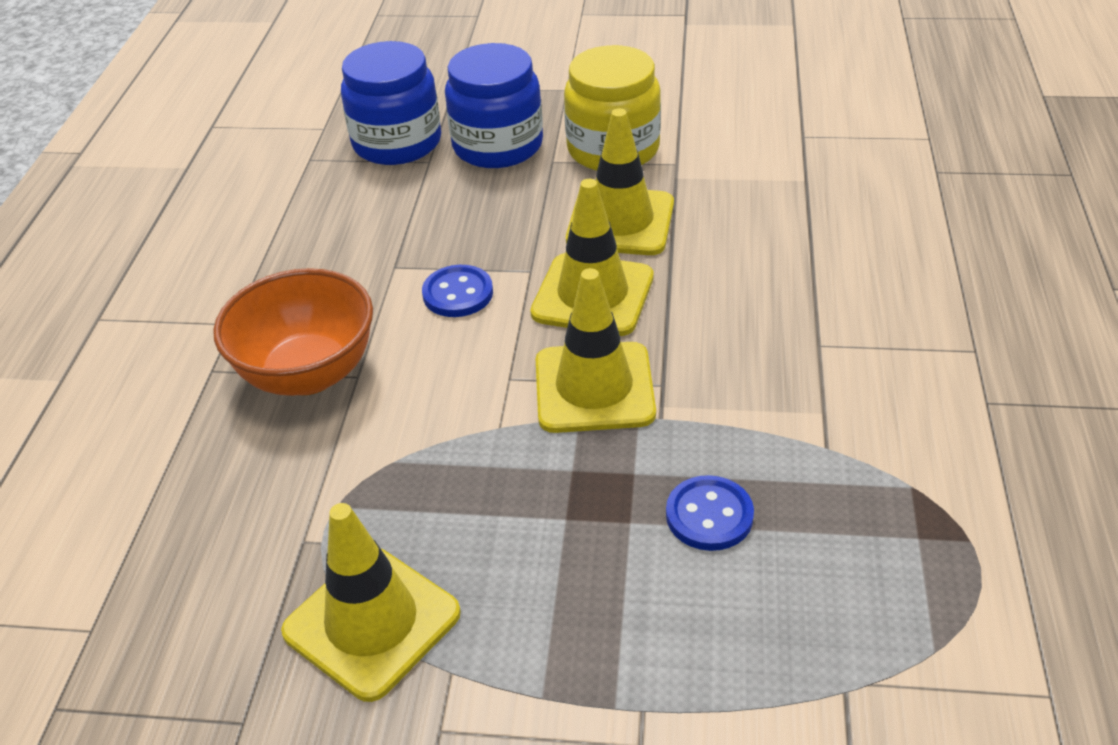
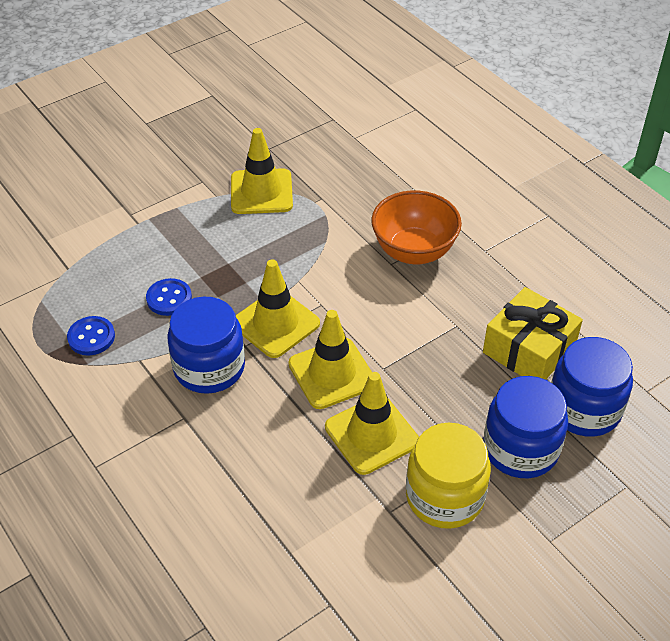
camera: 135 degrees right, 5 degrees up
(363, 207) = (529, 349): none -> yellow gift
(458, 293) = (402, 330): blue button -> blue button (91, 337)
(736, 383) = (209, 367): none -> blue jar

